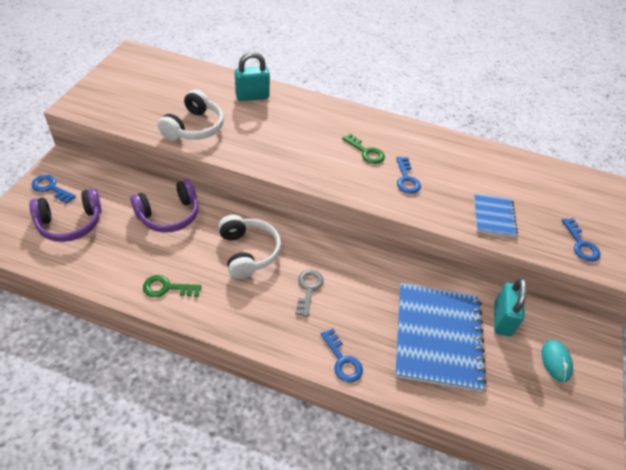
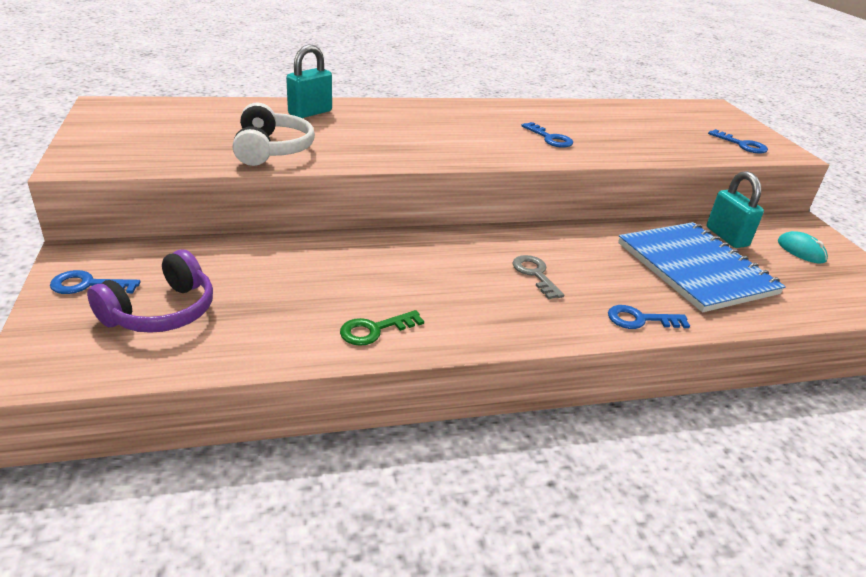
camera: 30 degrees left, 15 degrees down
(169, 215) = (297, 262): purple headphones -> none
(248, 252) = (433, 265): white headphones -> none
(342, 360) = (640, 320): blue key -> blue key turned 150 degrees clockwise
(366, 152) = (486, 128): green key -> none
(494, 216) = (656, 144): blue notebook -> none

